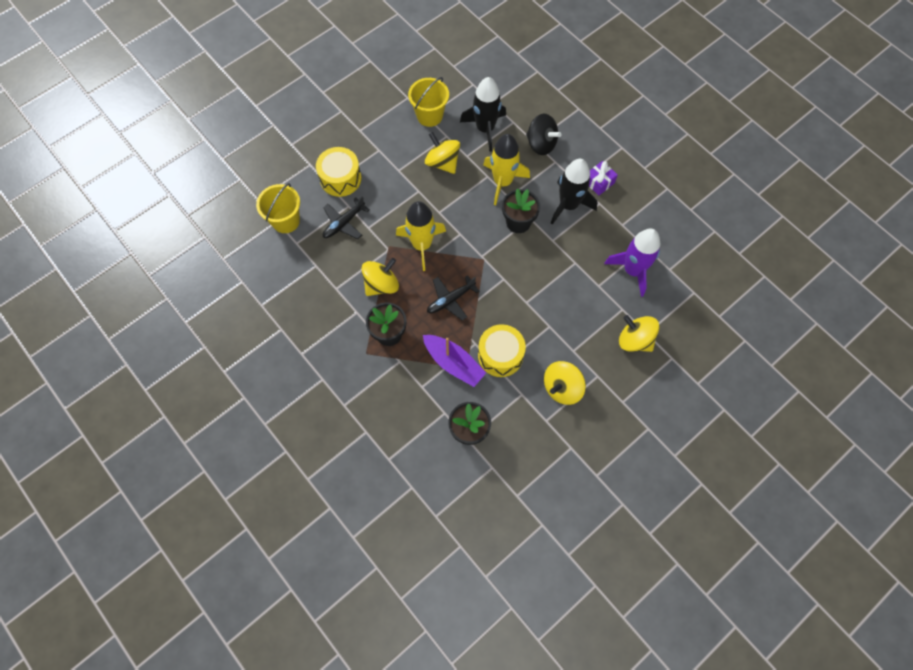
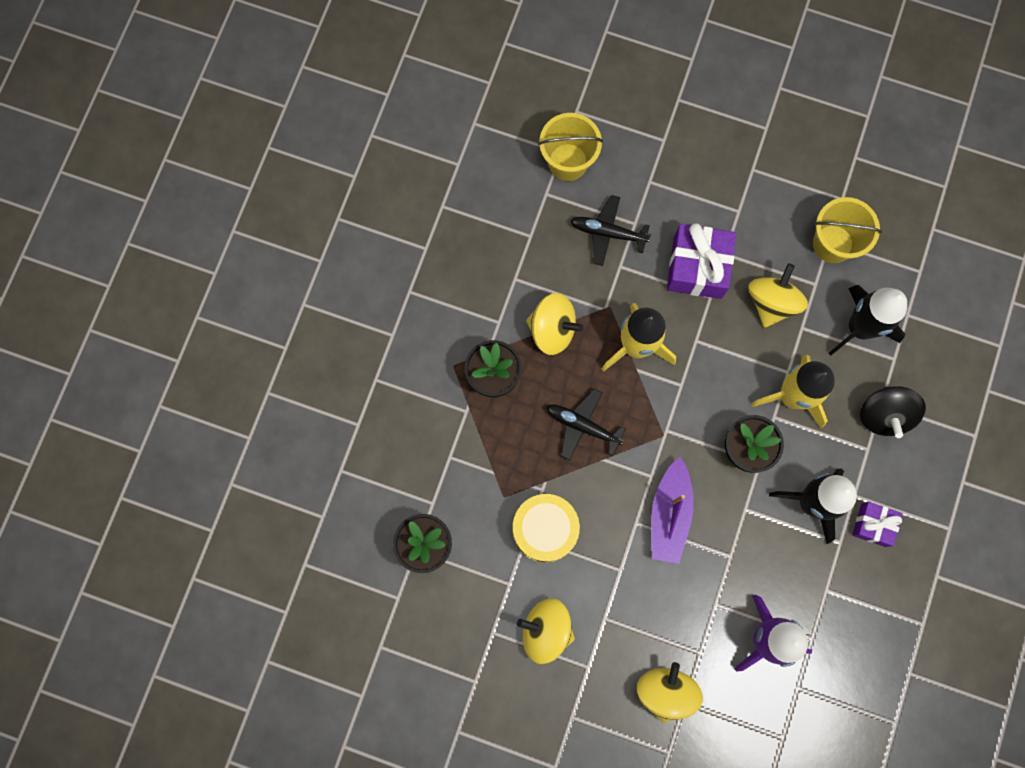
camera: 60 degrees right, 10 degrees up
(340, 178) = (667, 189): yellow drum -> none
(397, 188) = (697, 267): none -> purple gift
(453, 363) = (501, 478): purple boat -> purple boat (669, 514)

